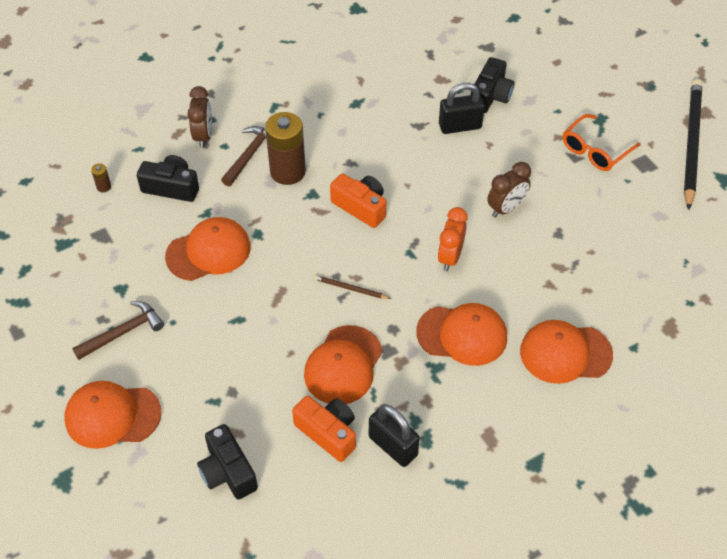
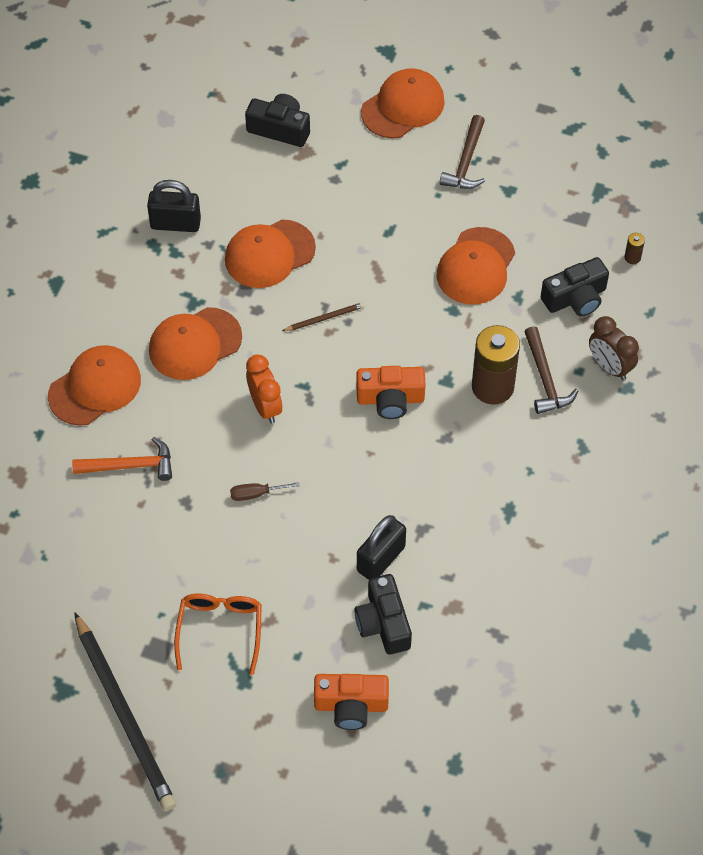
camera: 140 degrees right, 5 degrees up
(328, 433) = (233, 200): orange camera -> orange camera (351, 705)
(343, 365) = (269, 254): orange cap -> orange cap turned 105 degrees counterclockwise
(506, 208) = (256, 494): brown clock -> brown screwdriver
(580, 280) = (130, 465): none -> orange hammer

